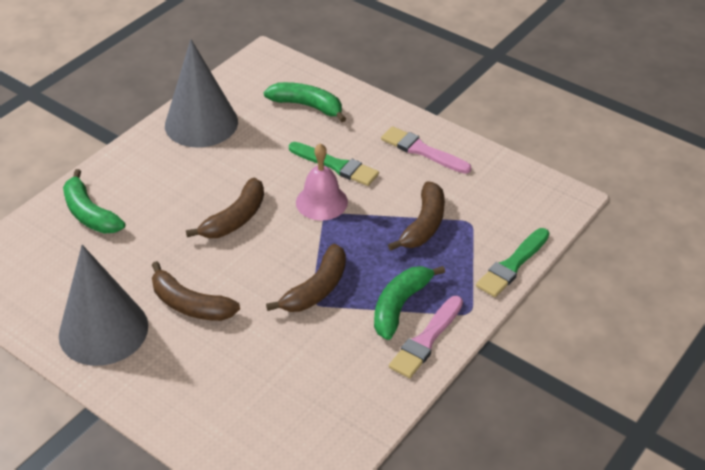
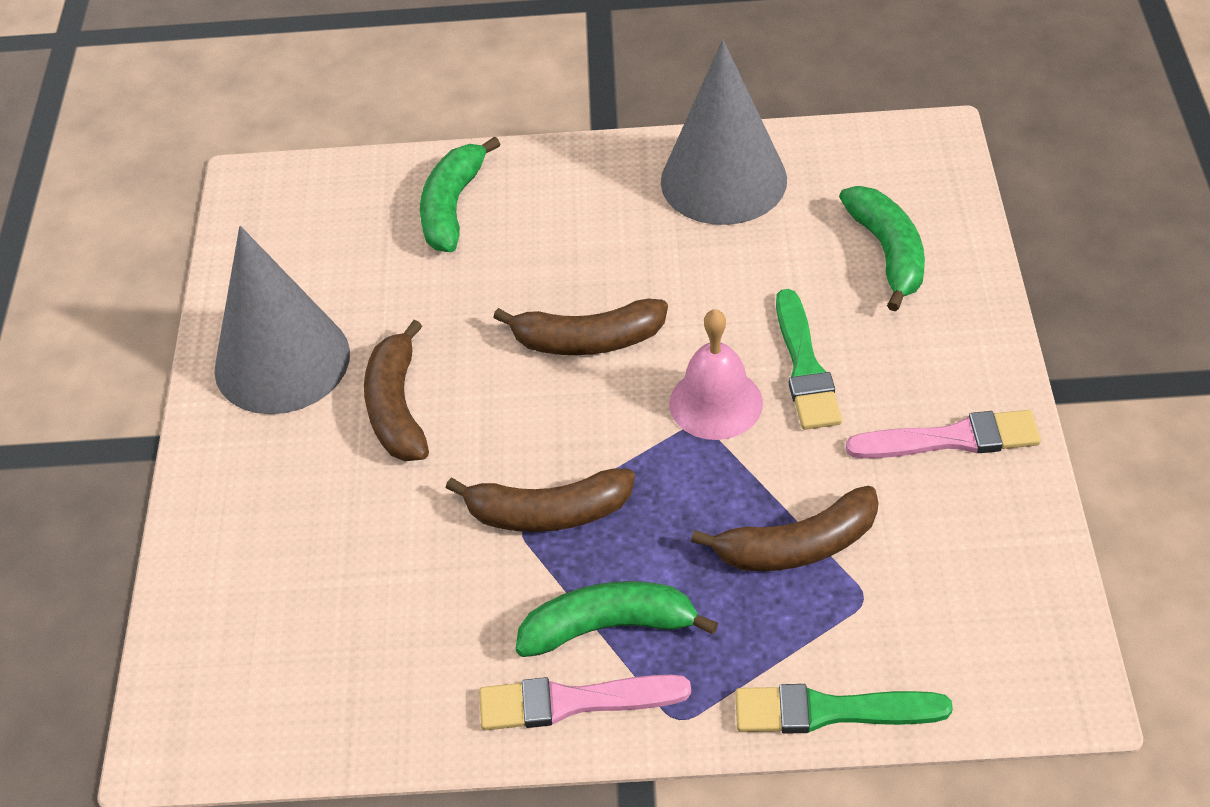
camera: 55 degrees right, 5 degrees up
(422, 151) = (951, 439): pink brush -> pink brush turned 90 degrees clockwise

